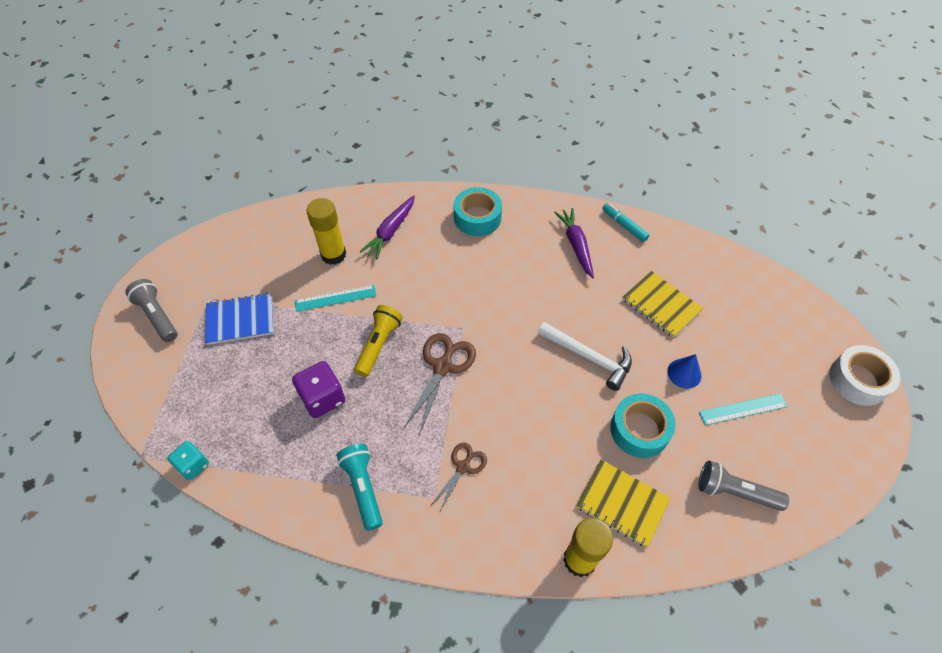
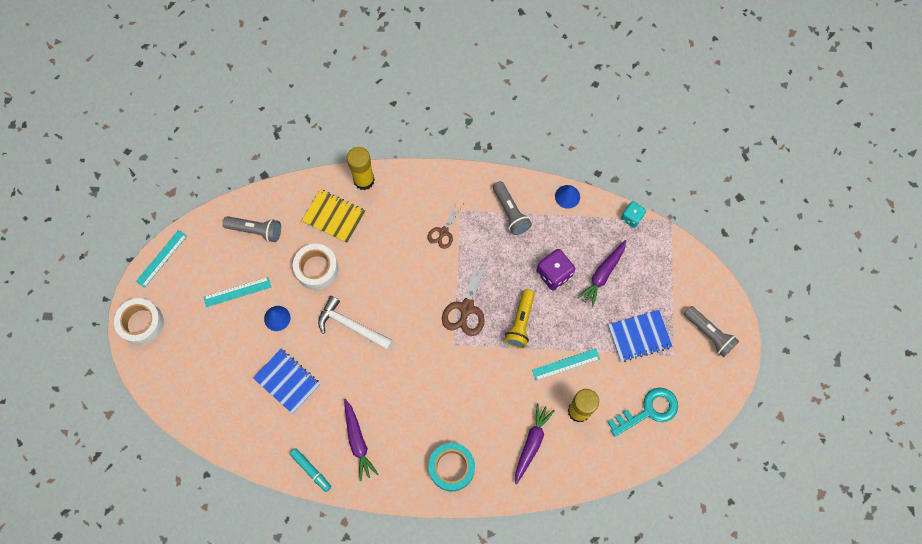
camera: 175 degrees right, 15 degrees up
(258, 249) = (648, 411): none -> turquoise key
(260, 392) = (602, 275): none -> purple carrot
(274, 505) = (567, 196): none -> blue cone
(363, 488) = (510, 212): turquoise flashlight -> grey flashlight
(639, 430) = (317, 269): turquoise tape -> white tape
(661, 305) = (287, 381): yellow notebook -> blue notebook
(861, 462) = (161, 258): none -> turquoise ruler

